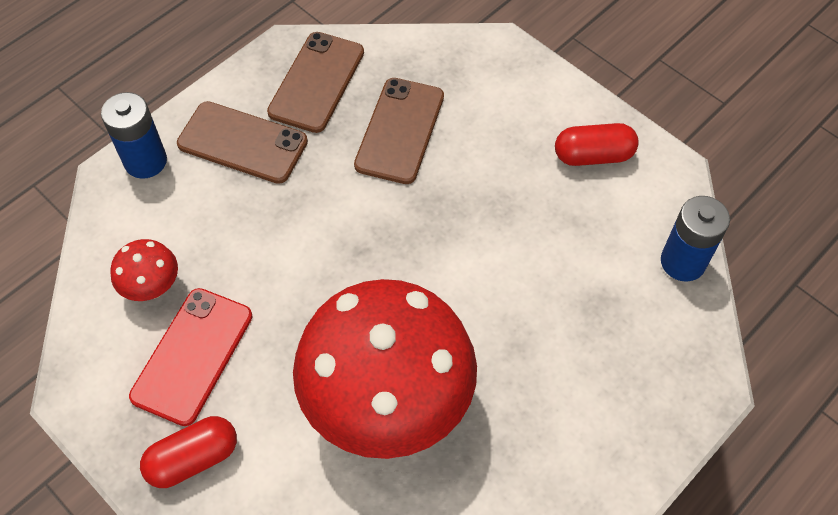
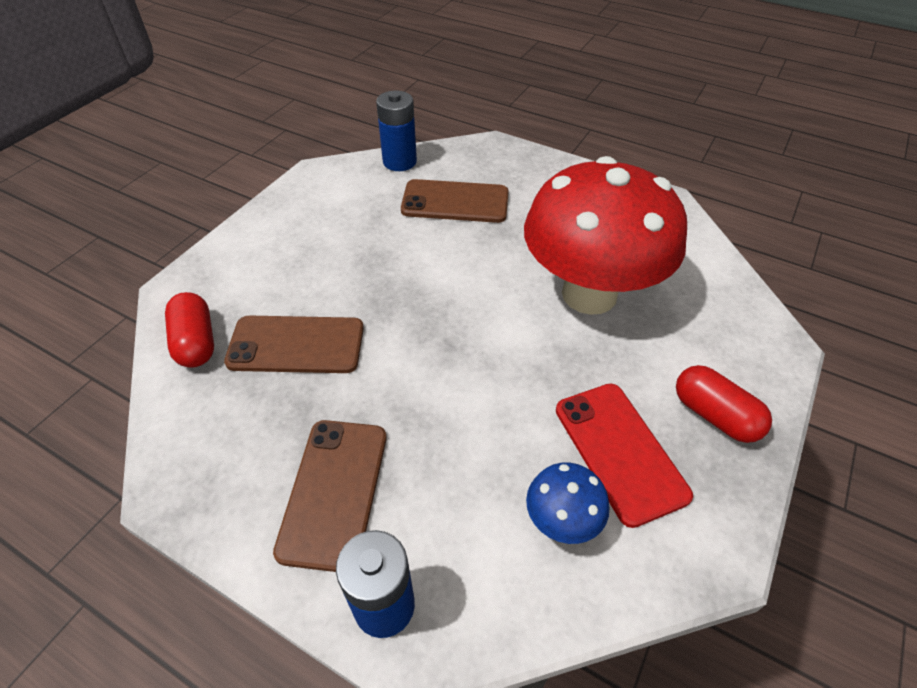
camera: 105 degrees left, 10 degrees down
(153, 288) = (561, 521): red mushroom -> blue mushroom
(192, 355) = (619, 451): red phone -> red phone turned 60 degrees clockwise
(316, 82) = (230, 438): brown phone -> brown phone (455, 202)
(593, 155) = (308, 213): red capsule -> red capsule (196, 342)

